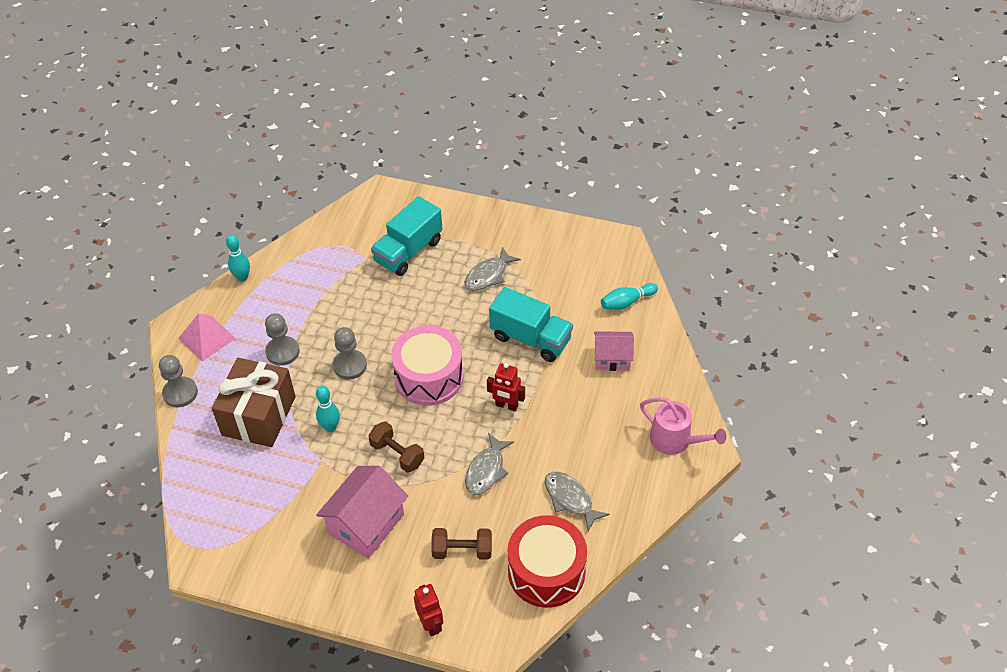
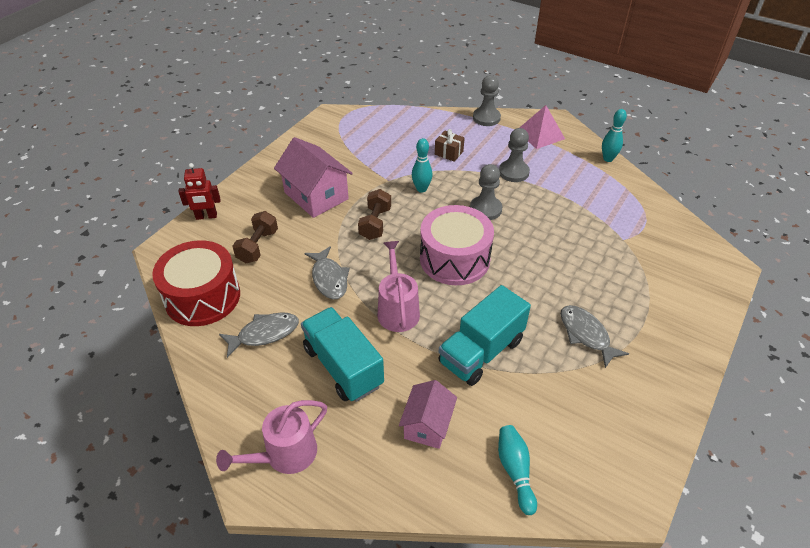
camera: 105 degrees right, 5 degrees down
(259, 416) = (449, 153): brown gift -> brown gift, size x0.42
(397, 454) = (375, 223): brown dumbbell -> brown dumbbell turned 45 degrees counterclockwise
(408, 251) = (632, 273): turquoise truck -> turquoise truck (343, 366)
(486, 470) = (329, 278): grey fish -> grey fish turned 150 degrees counterclockwise
(506, 405) = (397, 310): red robot -> pink watering can

